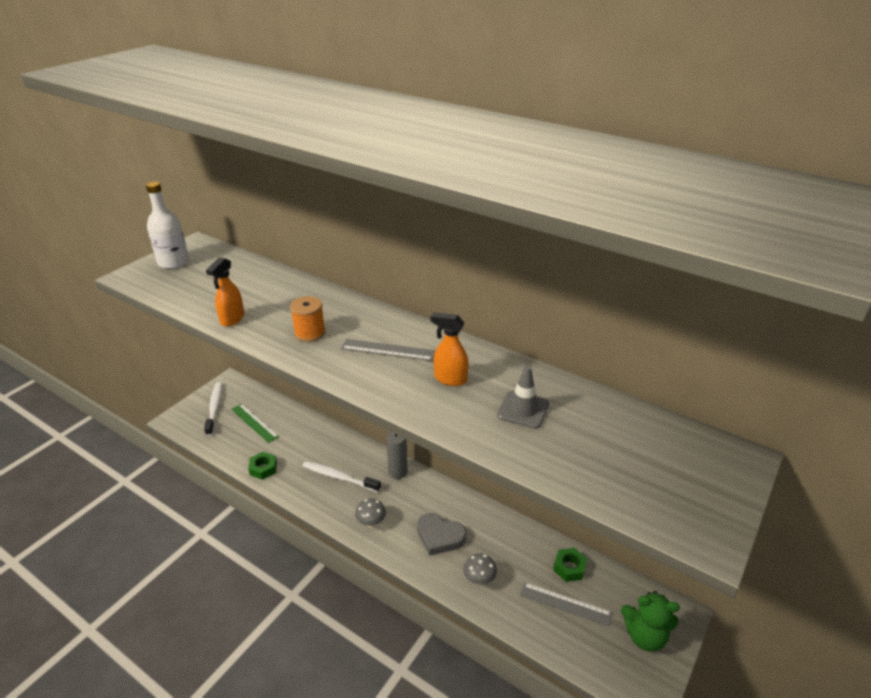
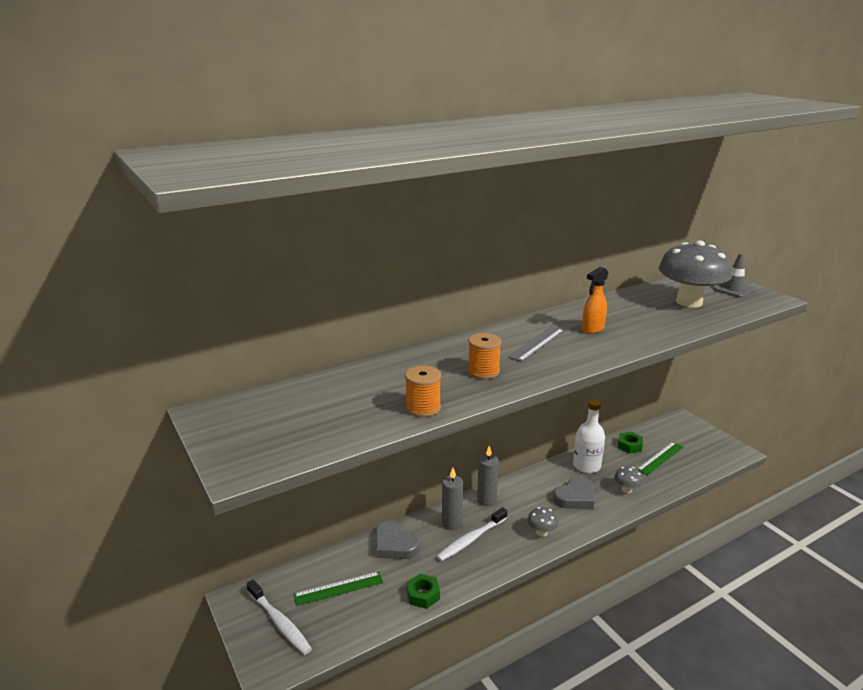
camera: 65 degrees left, 10 degrees down
(173, 262) = (239, 433): white bottle -> white bottle (586, 466)
(214, 408) = (279, 622): white toothbrush -> white toothbrush turned 150 degrees counterclockwise
(232, 319) = (423, 408): orange spray bottle -> orange spool
(312, 434) = (394, 545): none -> grey heart
(354, 459) = (452, 523): none -> grey candle
(523, 410) = (642, 314): grey traffic cone -> grey traffic cone (733, 289)
(565, 604) = (660, 458): grey ruler -> green ruler
(603, 446) = (689, 302): none -> grey mushroom
(644, 636) = (693, 436): green teddy bear -> none

